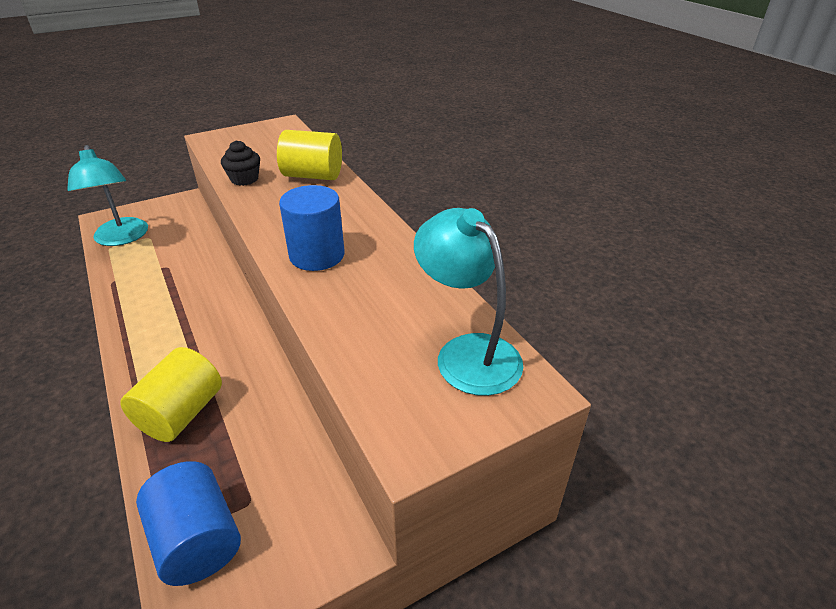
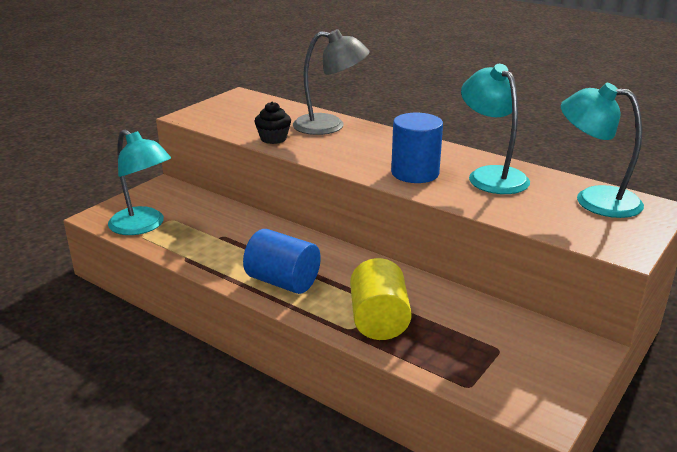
camera: 25 degrees left, 10 degrees down
(197, 540) = (491, 379): blue cylinder -> blue cylinder (283, 282)
(313, 175) = (329, 126): yellow cylinder -> grey lamp
(391, 281) = (491, 175): none -> turquoise lamp

